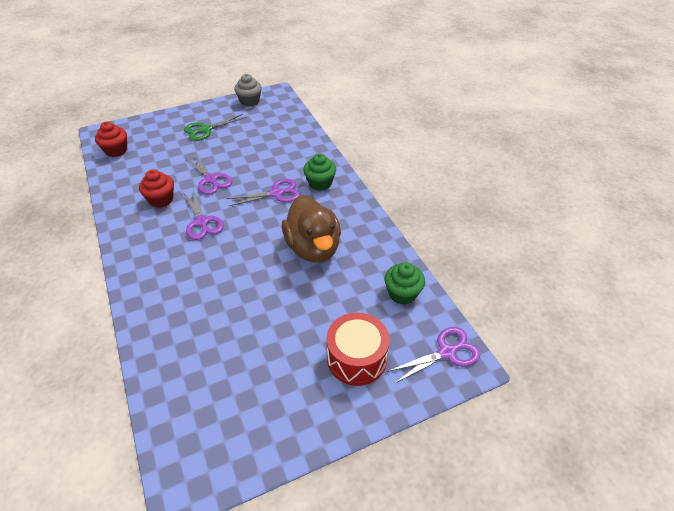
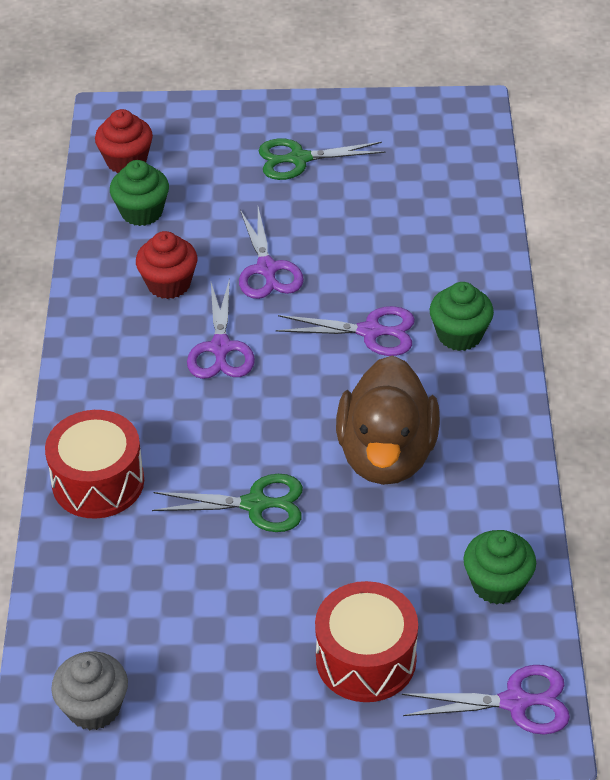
camera: 25 degrees right, 0 degrees up
(133, 171) = (142, 212): none -> green cupcake
(159, 312) = (98, 482): none -> red drum
(249, 101) = (409, 115): grey cupcake -> grey cupcake (94, 707)
(256, 295) = (256, 504): none -> green scissors

